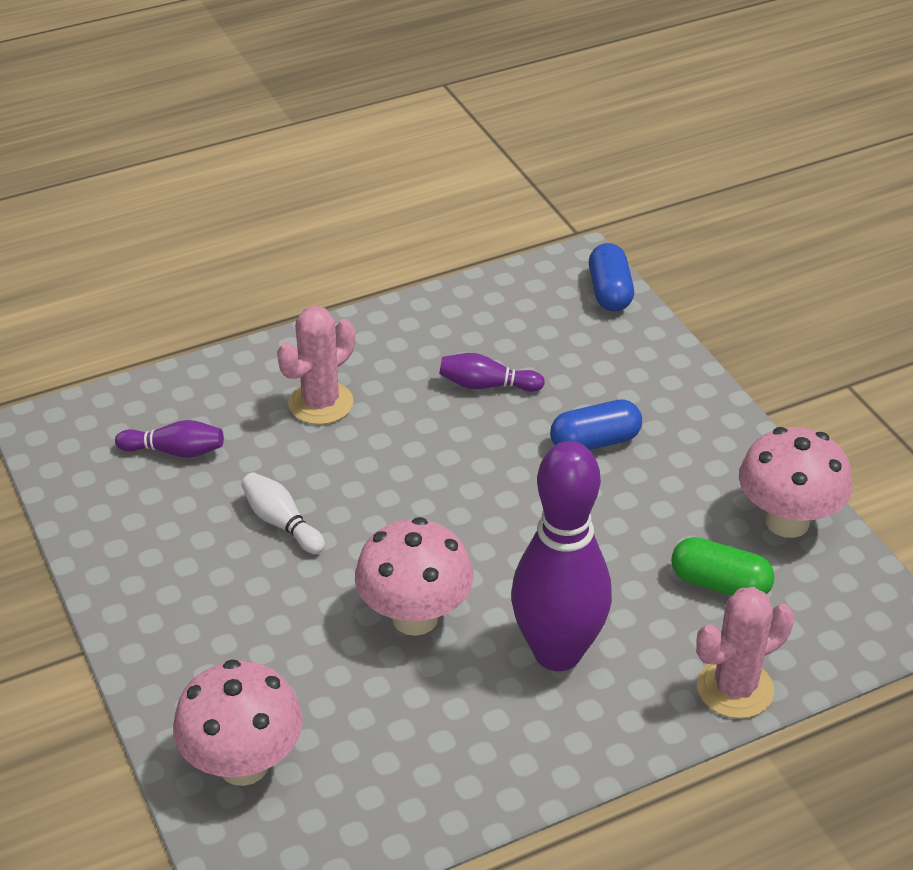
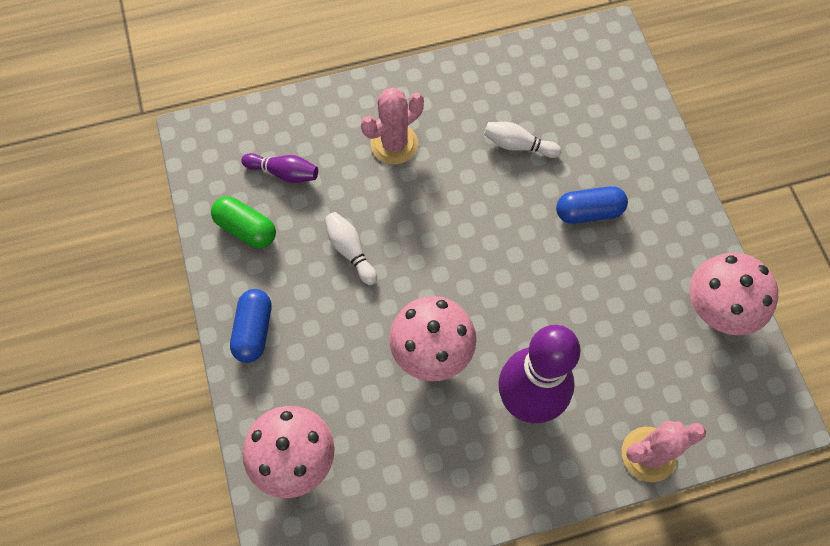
camera: 10 degrees right, 25 degrees up
(487, 385) = (518, 145): purple bowling pin -> white bowling pin
(609, 292) = (626, 68): blue capsule -> blue capsule (254, 330)
(720, 584) = (656, 358): green capsule -> green capsule (246, 229)

